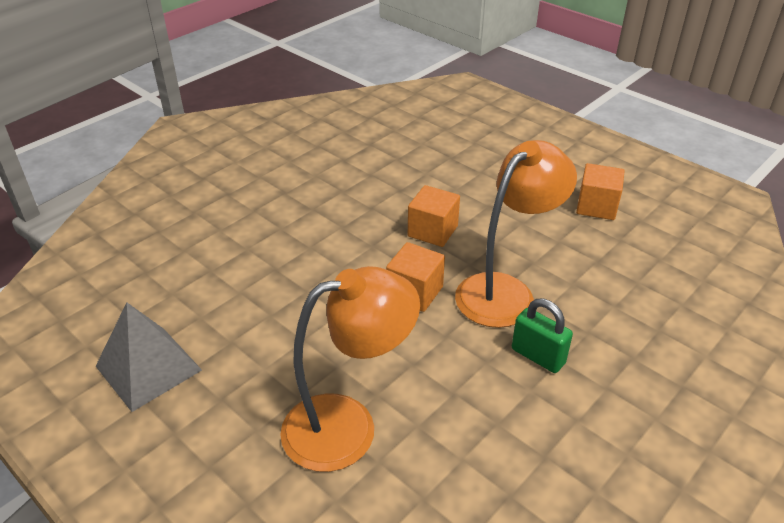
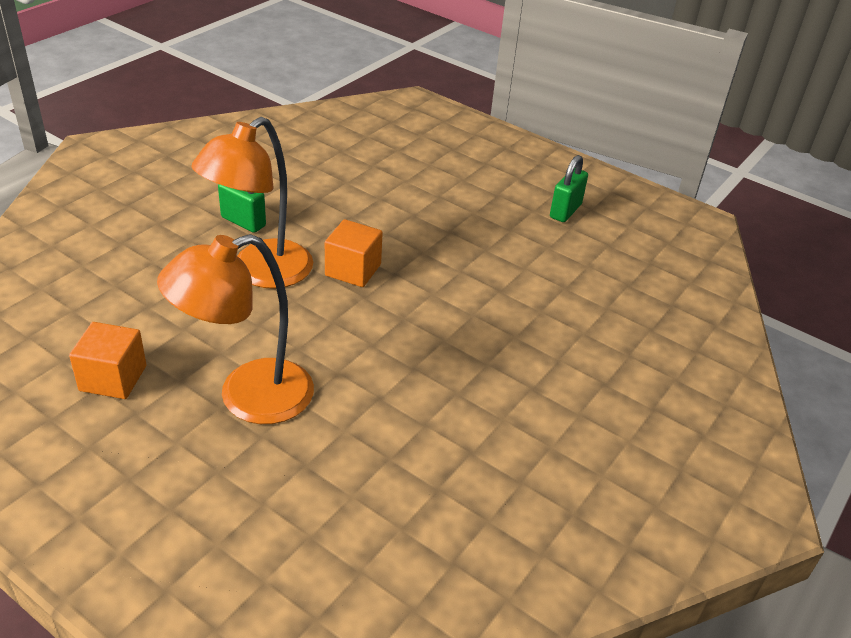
camera: 170 degrees right, 0 degrees up
(148, 368) = (565, 211): grey pyramid -> green padlock
(348, 426) = (397, 181): orange lamp -> orange lamp (247, 397)
(432, 231) = (334, 336): orange cube -> none

